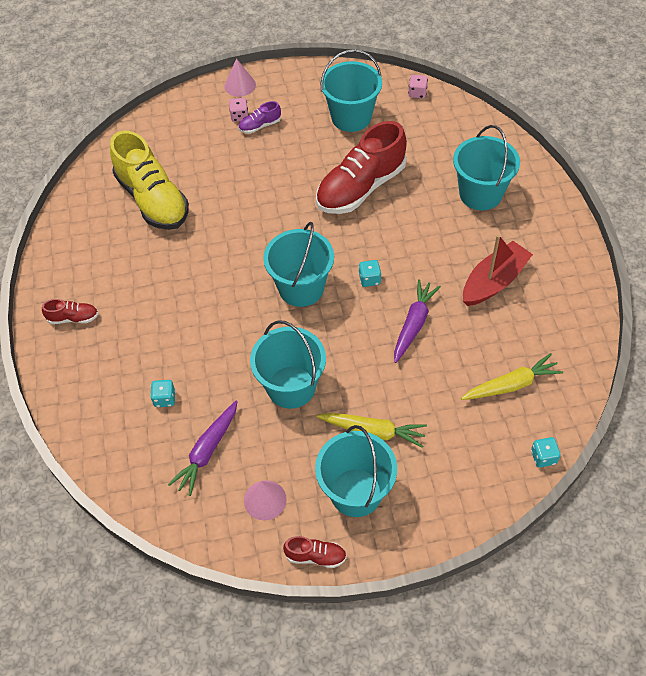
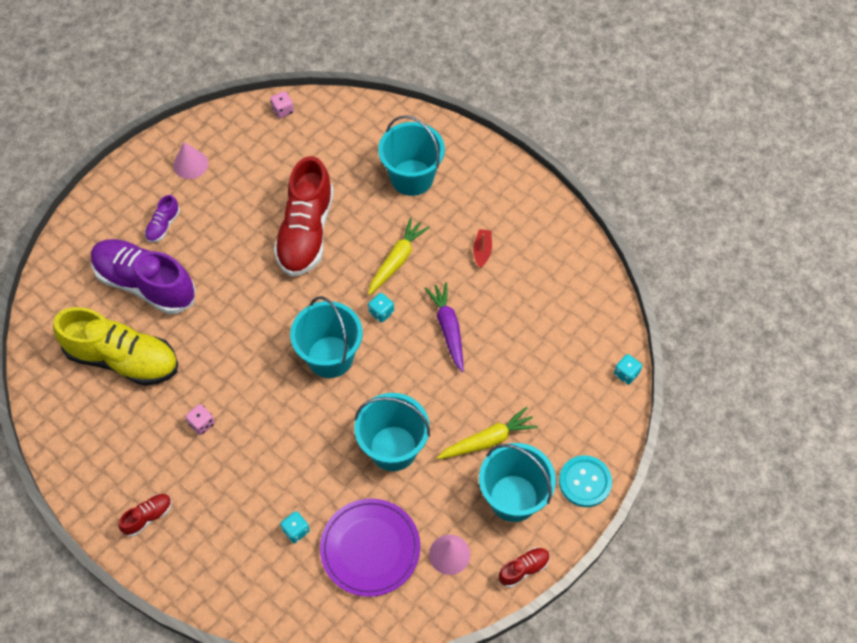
camera: 40 degrees left, 5 degrees up
(207, 451) = (370, 548): purple carrot -> purple plate
(213, 158) = (145, 284): none -> purple shoe
(239, 116) = (135, 227): pink dice -> pink dice (202, 424)
(240, 85) = (108, 195): pink cone -> pink cone (190, 164)
(351, 117) = (242, 168): turquoise bucket -> none
(429, 522) = (585, 482): none -> turquoise button
(494, 281) = (482, 251): red boat -> red boat, size x0.50
(511, 385) = (561, 331): yellow carrot -> yellow carrot (397, 260)

